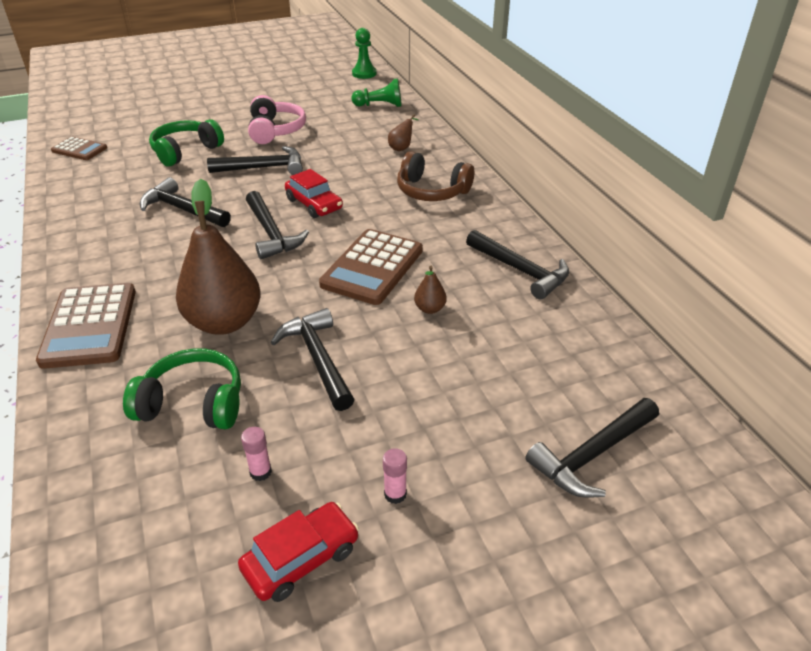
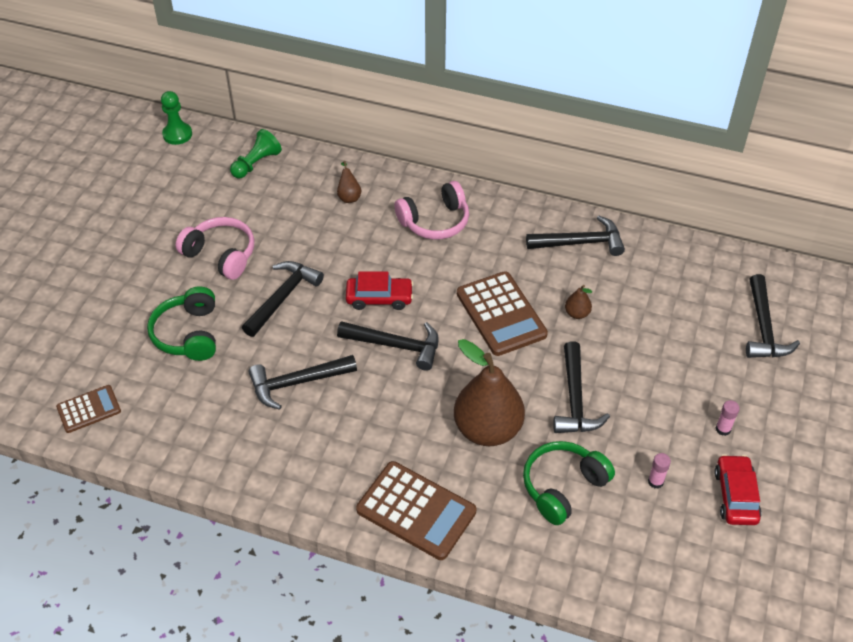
camera: 50 degrees left, 10 degrees up
(317, 358) = (575, 400): black hammer -> black hammer turned 105 degrees counterclockwise
(432, 191) = (435, 221): brown headphones -> pink headphones

